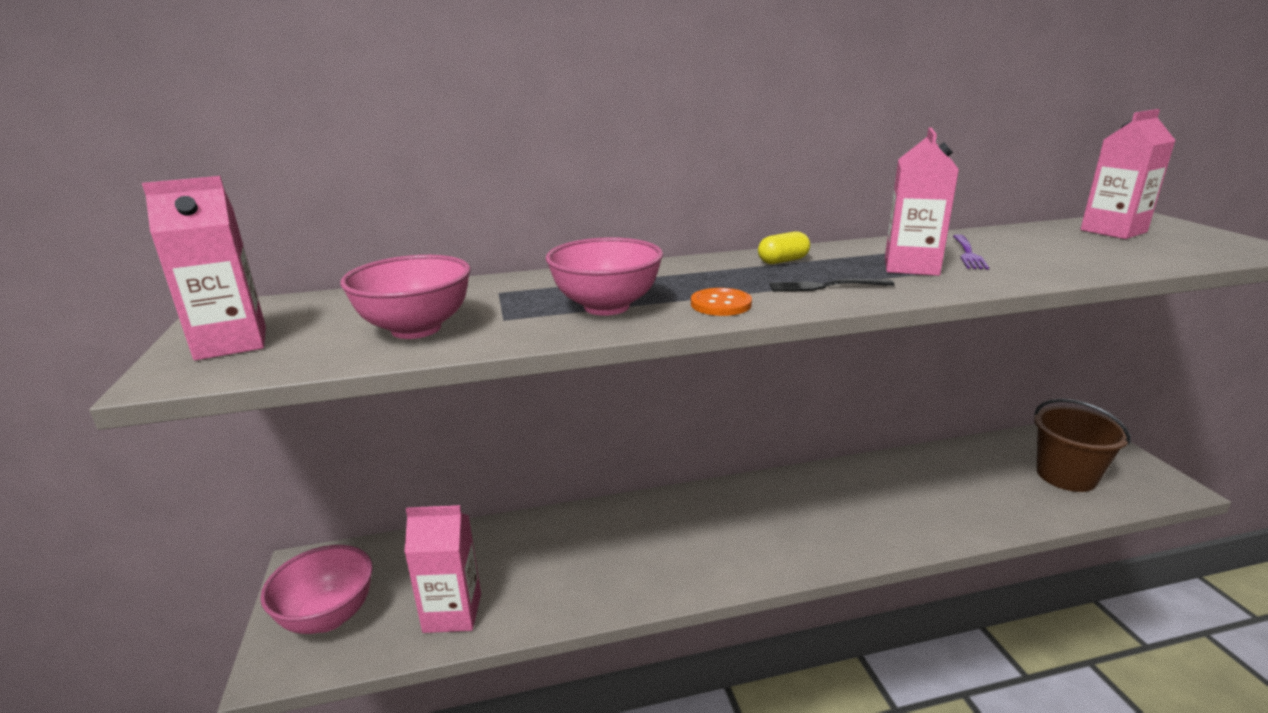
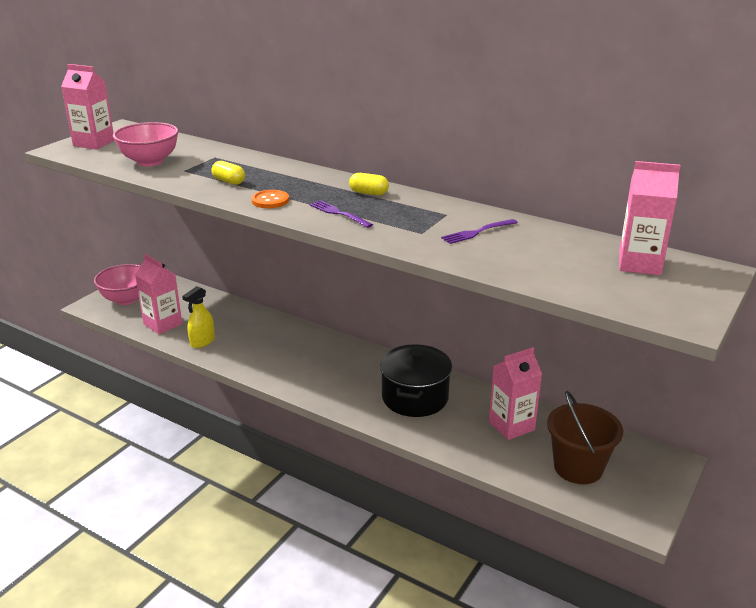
camera: 45 degrees right, 5 degrees up
(551, 598) = (202, 342): none -> yellow spray bottle
(606, 307) = (229, 181): pink bowl -> yellow capsule
(825, 286) = (339, 213): black fork -> purple fork
(865, 502) = (415, 397): none -> black pot
(911, 266) = (416, 224): pink carton -> pink carton (511, 426)

